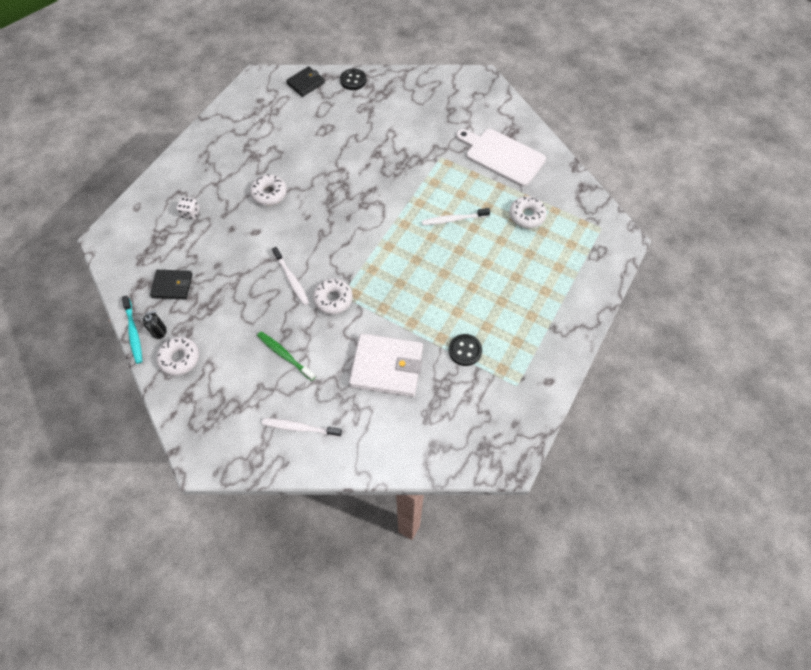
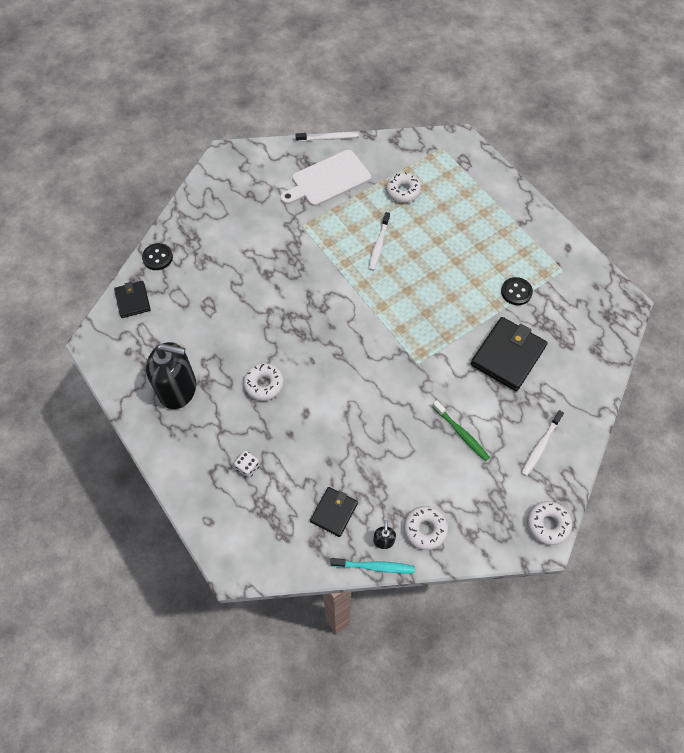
camera: 65 degrees left, 0 degrees up
(241, 142) = (178, 389): none -> black soap dispenser
(284, 355) = (461, 433): green toothbrush -> green toothbrush turned 105 degrees counterclockwise
(291, 279) = (379, 399): white toothbrush -> white toothbrush (328, 138)
(333, 299) = (419, 372): white donut -> white donut (547, 524)
(387, 366) = (507, 355): white wallet -> black wallet

